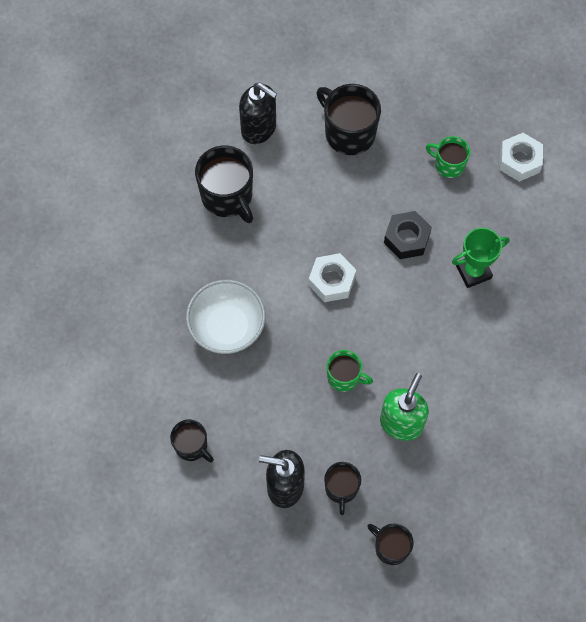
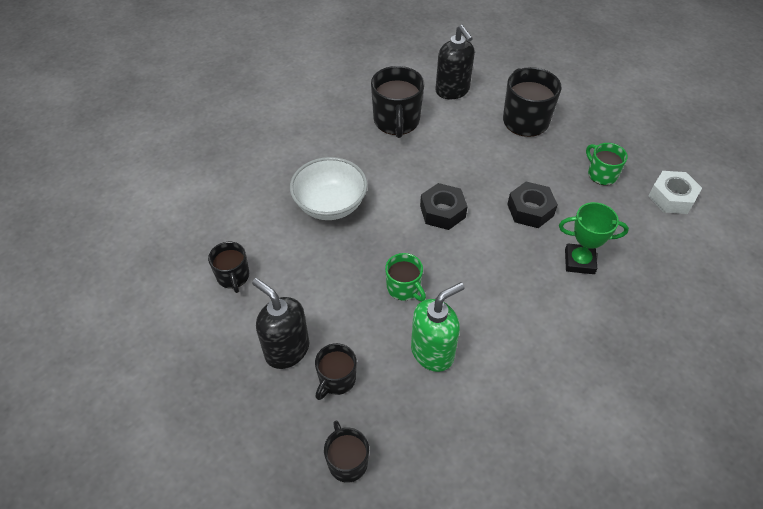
camera: 30 degrees right, 15 degrees down
(331, 281) = (442, 211): white nut -> black nut

